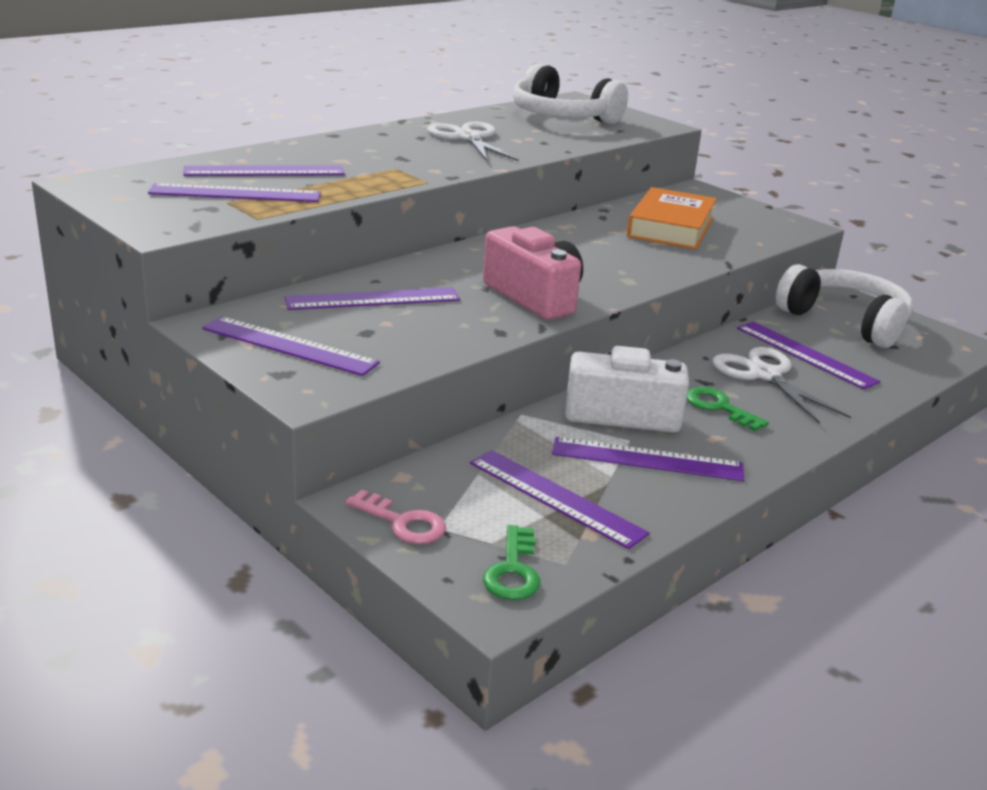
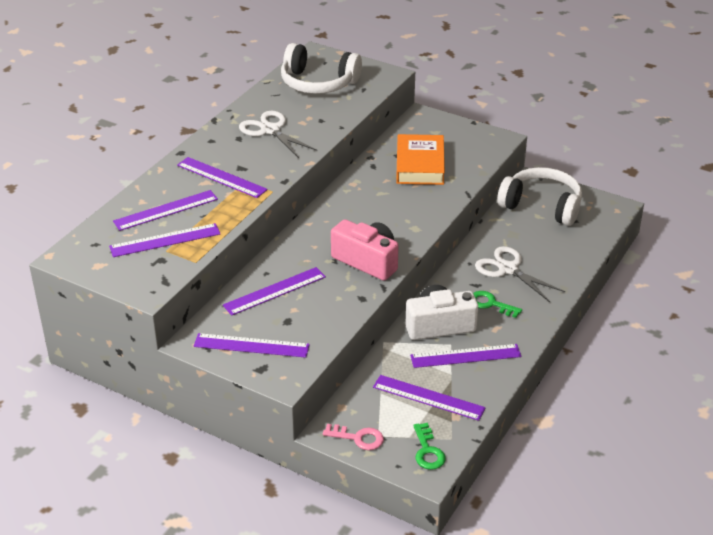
camera: 15 degrees left, 10 degrees up
(805, 354) = (526, 244): purple ruler -> purple ruler (221, 177)

